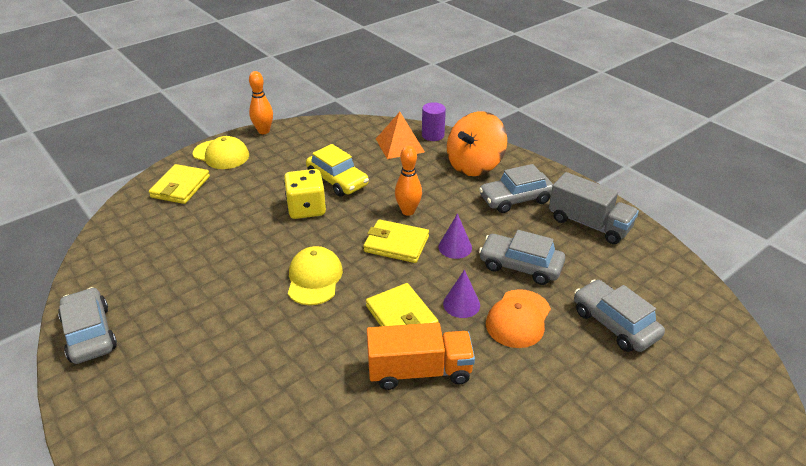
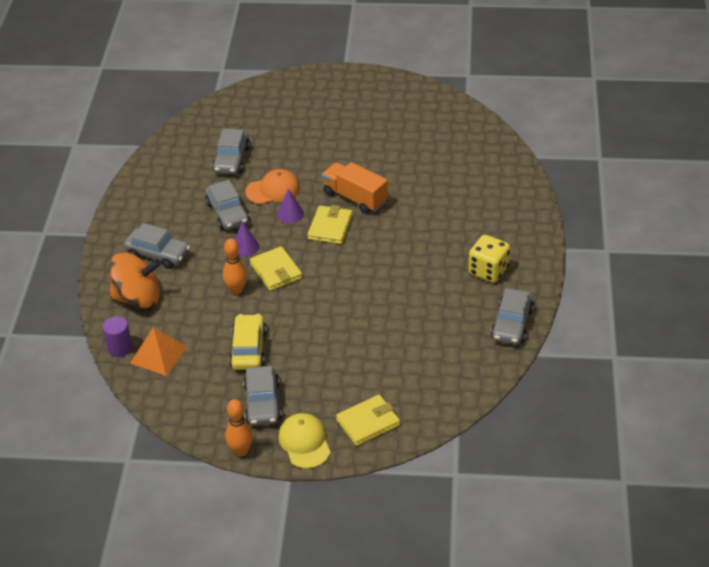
camera: 135 degrees left, 5 degrees up
(281, 158) = (262, 403): none -> grey car
(306, 209) = (299, 337): yellow dice -> yellow dice (488, 270)
(314, 278) = (351, 279): yellow cap -> none
(589, 224) = (147, 211): grey truck -> none

